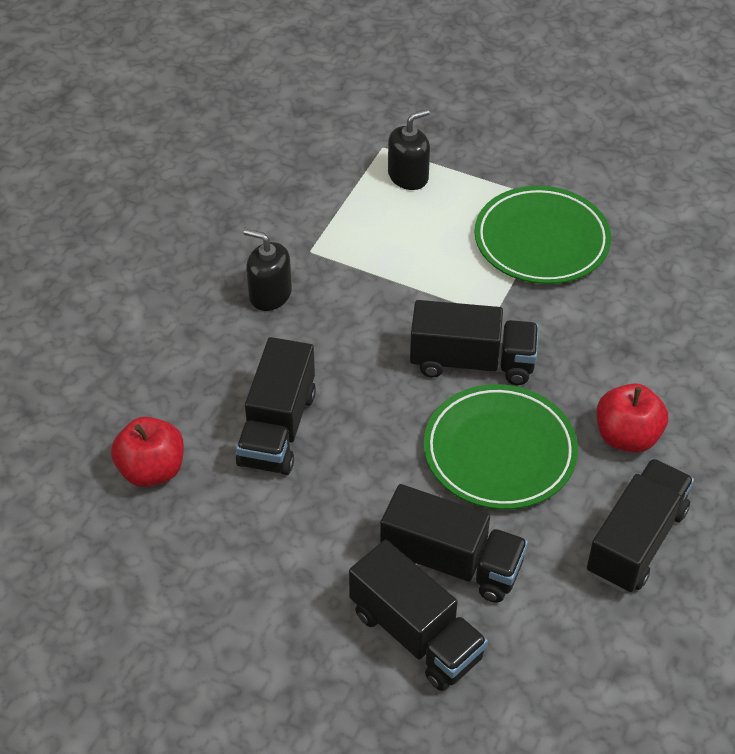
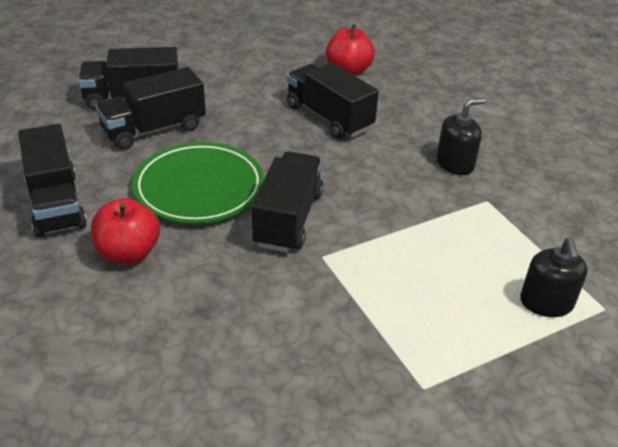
camera: 125 degrees right, 10 degrees down
(472, 362) = (288, 219): black truck -> black truck turned 150 degrees clockwise
(541, 241) = (380, 341): green plate -> none

